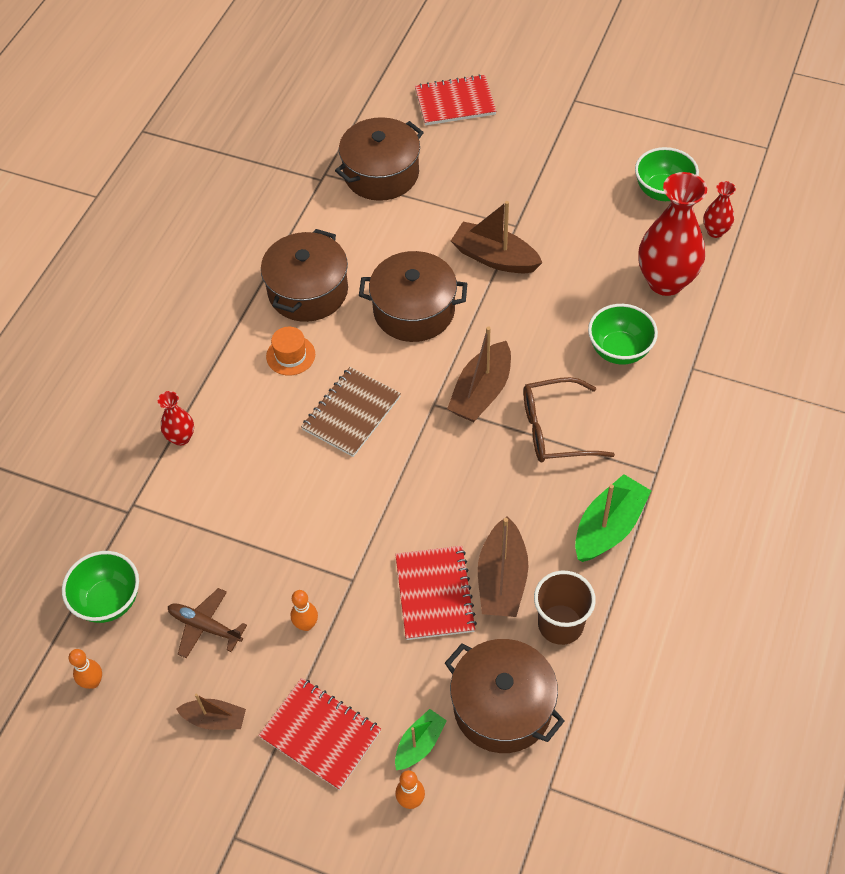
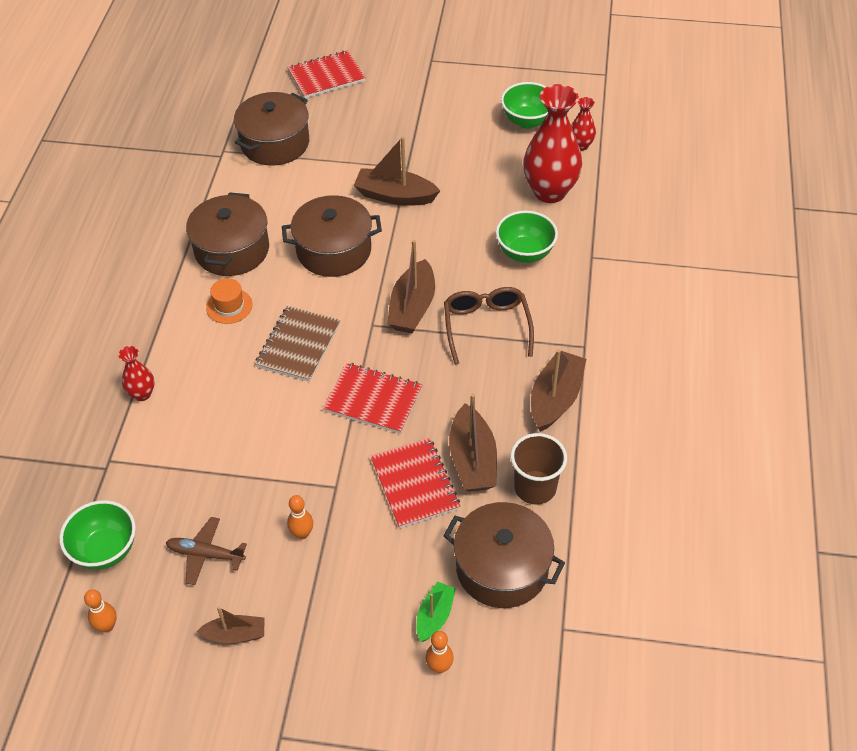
camera: 15 degrees left, 5 degrees down
(320, 734) = (340, 627): red notebook -> red notebook (373, 399)
(555, 429) = (486, 327): brown glasses -> brown glasses turned 105 degrees clockwise
(609, 527) = (555, 398): green boat -> brown boat

